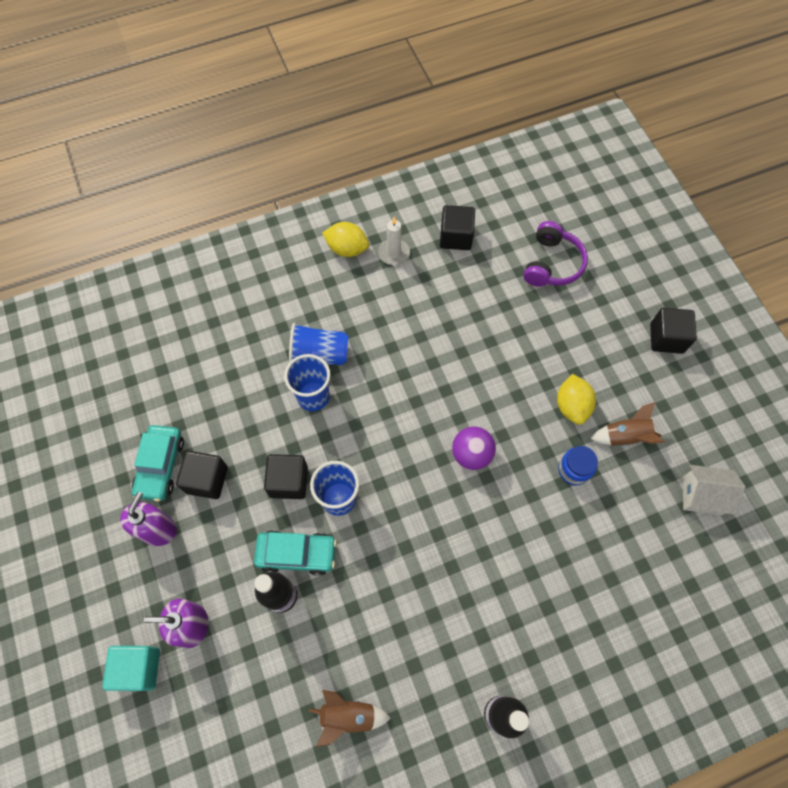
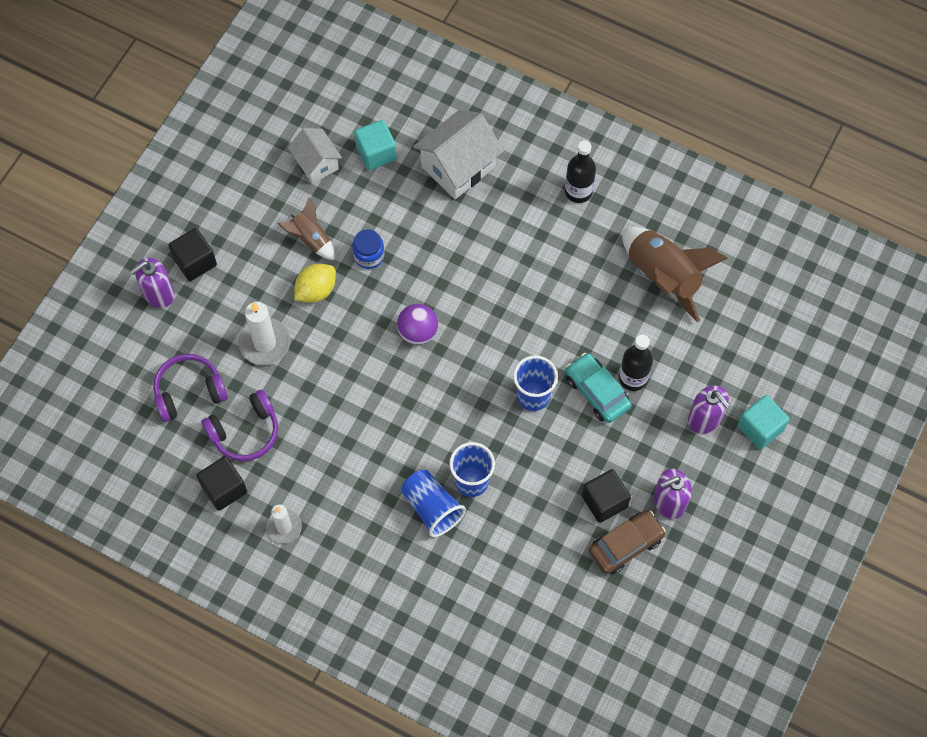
camera: 130 degrees left, 0 degrees up
(160, 466) = (625, 545): turquoise car -> brown car
(289, 481) = (552, 441): black cube -> none
(347, 249) = (312, 570): yellow lemon -> none
(348, 715) = (663, 277): brown rocket -> brown rocket, size x1.84
(488, 277) = (245, 432): none -> purple headphones
(553, 338) = (265, 343): none -> white candle
(611, 619) = (458, 166): none -> white house
(655, 296) = (158, 293): none -> purple soap dispenser
(678, 555) = (376, 153): none -> turquoise cube

